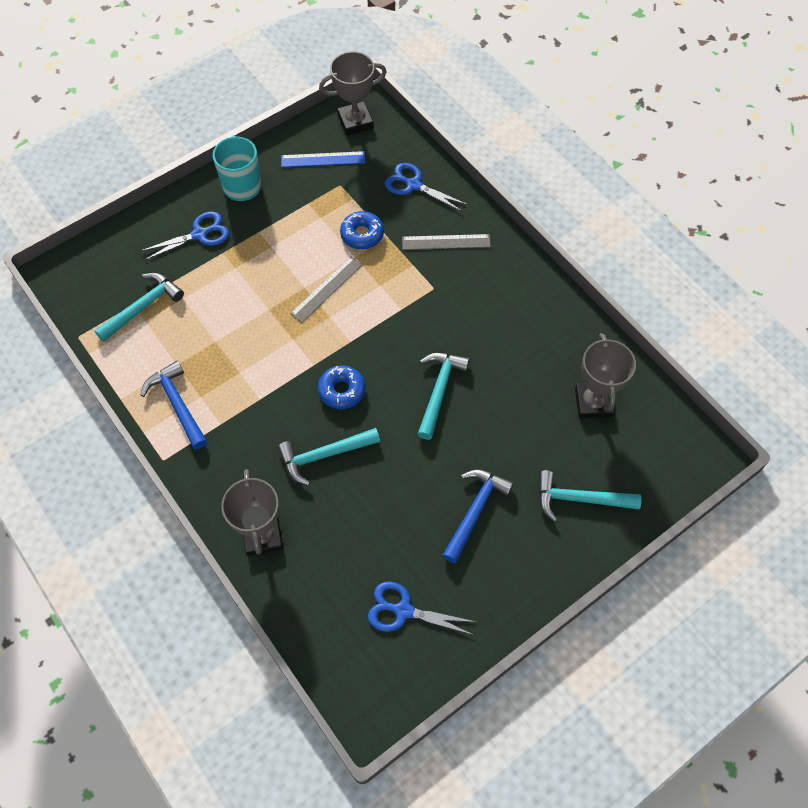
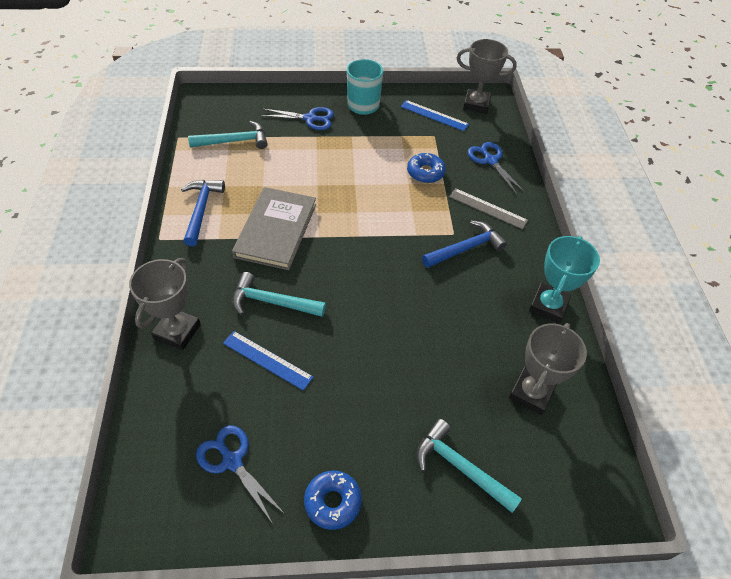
camera: 30 degrees right, 10 degrees down
(268, 382) = (276, 230): none -> grey book
(326, 289) = (370, 193): grey ruler -> none
(342, 390) = (324, 265): blue donut -> blue donut (333, 502)
(363, 510) = (267, 360): none -> blue ruler
(439, 390) = (401, 307): turquoise hammer -> none
(475, 511) = (358, 418): blue hammer -> blue hammer (466, 248)
(559, 313) = (548, 306): none -> turquoise trophy

